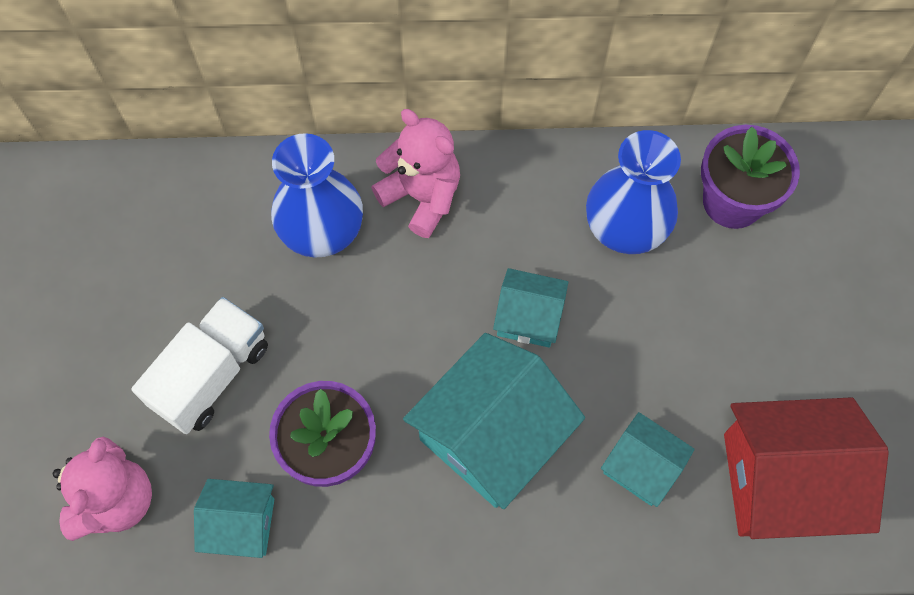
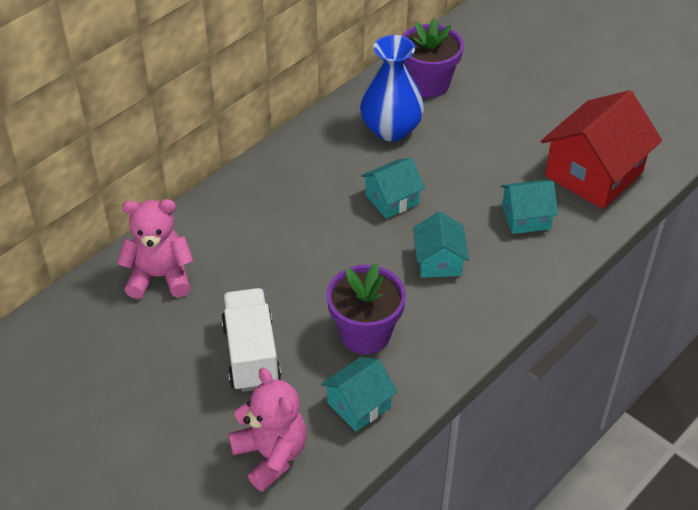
camera: 45 degrees left, 20 degrees down
(322, 230) = (229, 243): blue vase -> none
(422, 196) = (267, 190): pink teddy bear -> pink teddy bear (160, 277)
(492, 435) = (439, 261): turquoise house -> turquoise house, size x0.54

